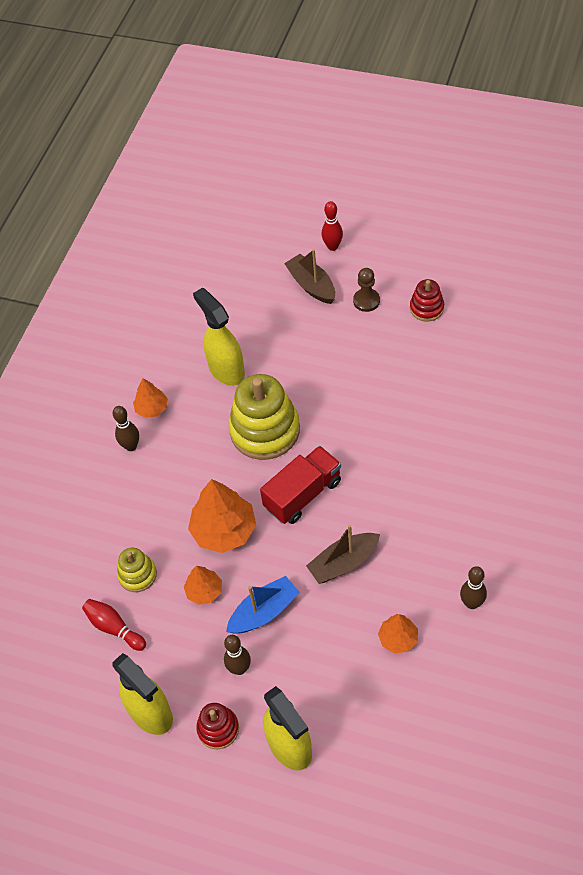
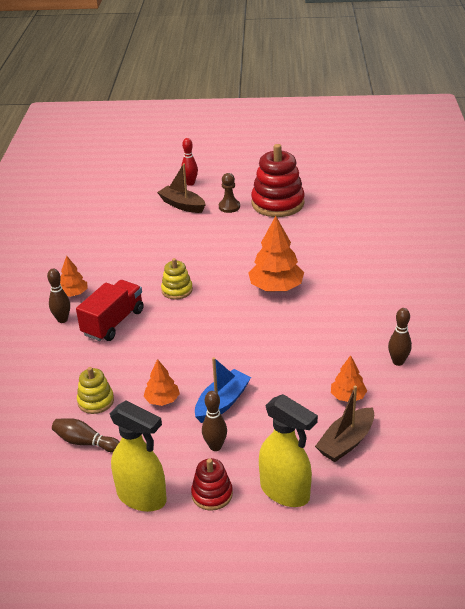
camera: 20 degrees left, 20 degrees down
(114, 628) = (85, 442): red bowling pin -> brown bowling pin
(224, 530) = (165, 357): orange tree -> orange tree (276, 287)
(226, 370) = (130, 261): yellow spray bottle -> none
(265, 430) = (177, 290): yellow stacking toy -> yellow stacking toy, size x0.51
(303, 494) = (225, 322): red truck -> red truck (113, 322)
(343, 563) = (278, 358): brown boat -> brown boat (346, 442)
(426, 308) = (277, 203): red stacking toy -> red stacking toy, size x1.95

